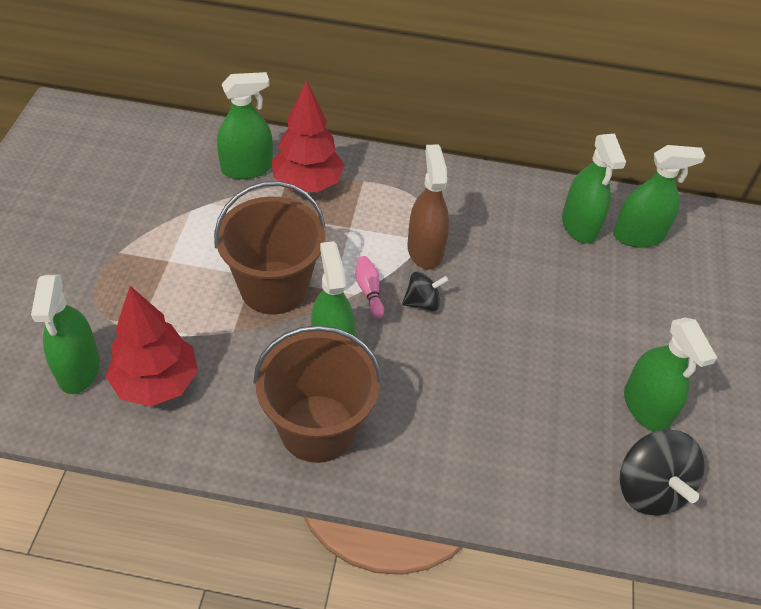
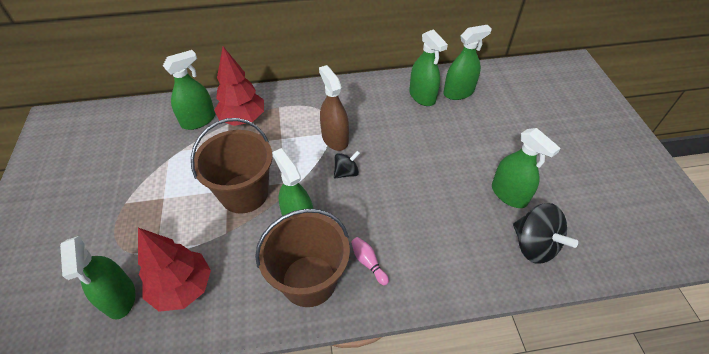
camera: 15 degrees left, 0 degrees up
(369, 291) = (309, 176): pink bowling pin -> pink bowling pin (368, 263)

